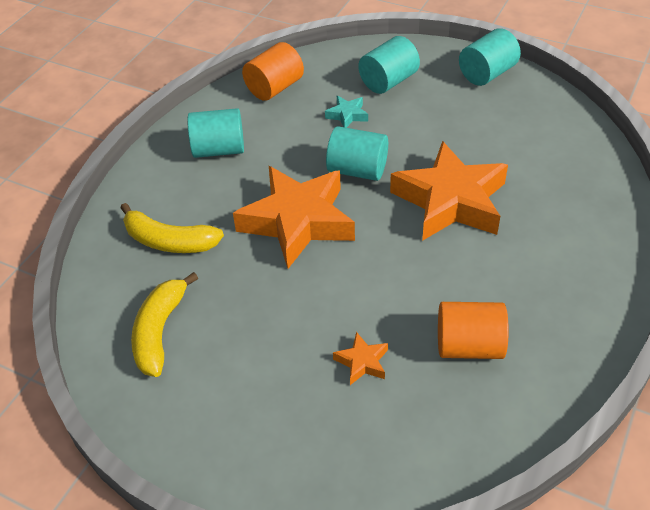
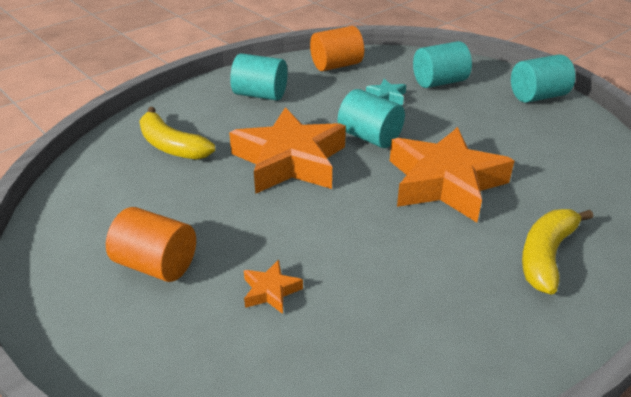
camera: 20 degrees right, 10 degrees down
(160, 331) = (111, 208): yellow banana -> yellow banana (546, 255)
(469, 346) = (389, 312): orange cylinder -> orange cylinder (156, 264)

